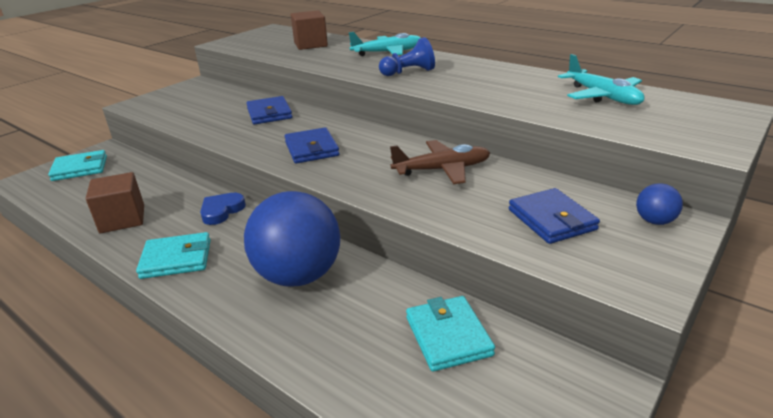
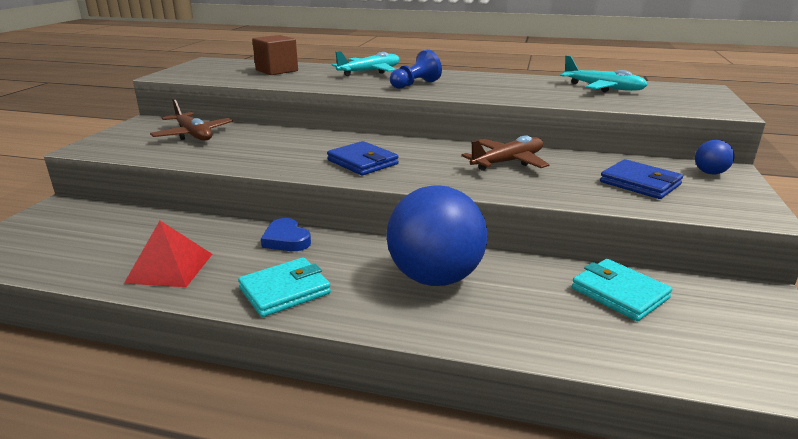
camera: 25 degrees left, 5 degrees down
(80, 168) = (46, 229): turquoise wallet -> none
(122, 219) = (170, 268): brown cube -> red pyramid
(215, 101) = (193, 135): none -> brown plane
(221, 211) = (286, 240): blue heart -> blue heart turned 45 degrees counterclockwise
(269, 113) = (275, 139): blue wallet -> none

